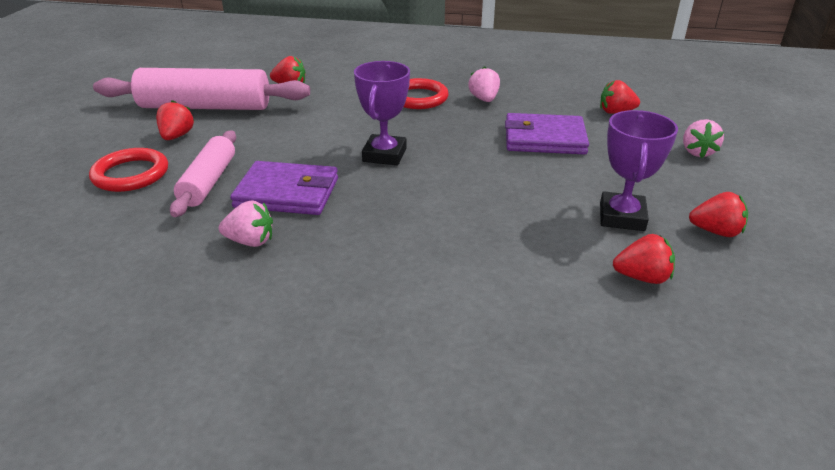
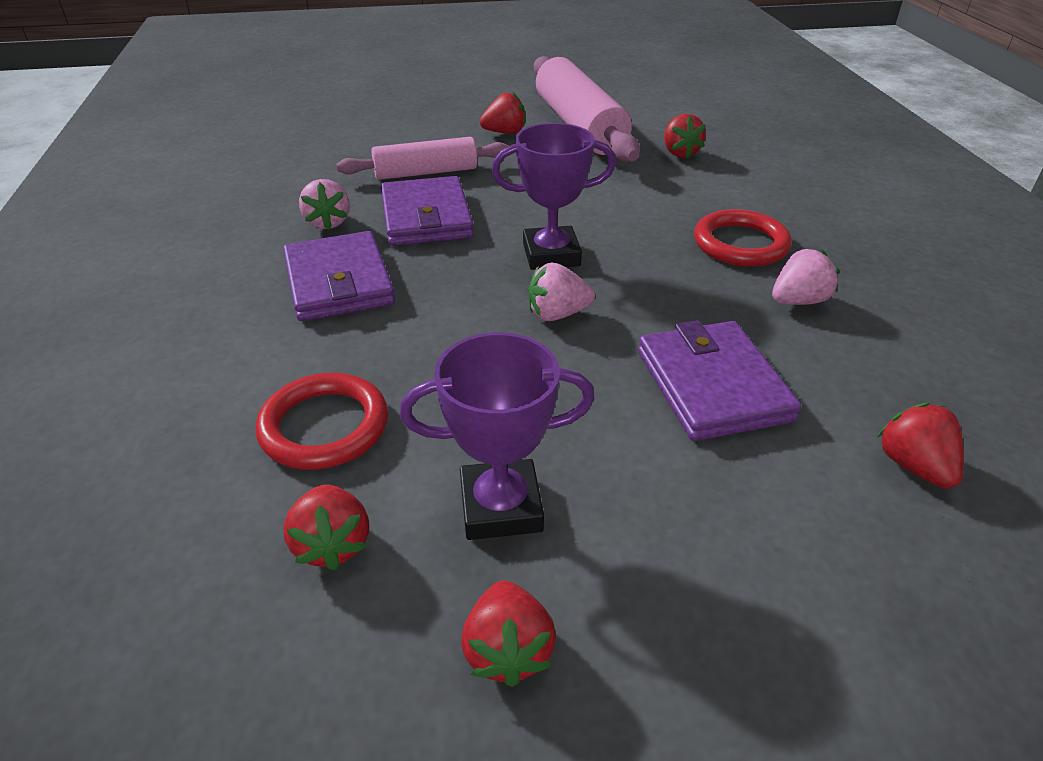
camera: 70 degrees right, 5 degrees up
(131, 174) = (419, 136): red ring -> red ring (324, 426)
(355, 246) = (338, 282): none -> purple wallet
(697, 152) = (836, 617): pink strawberry -> pink strawberry (557, 314)

